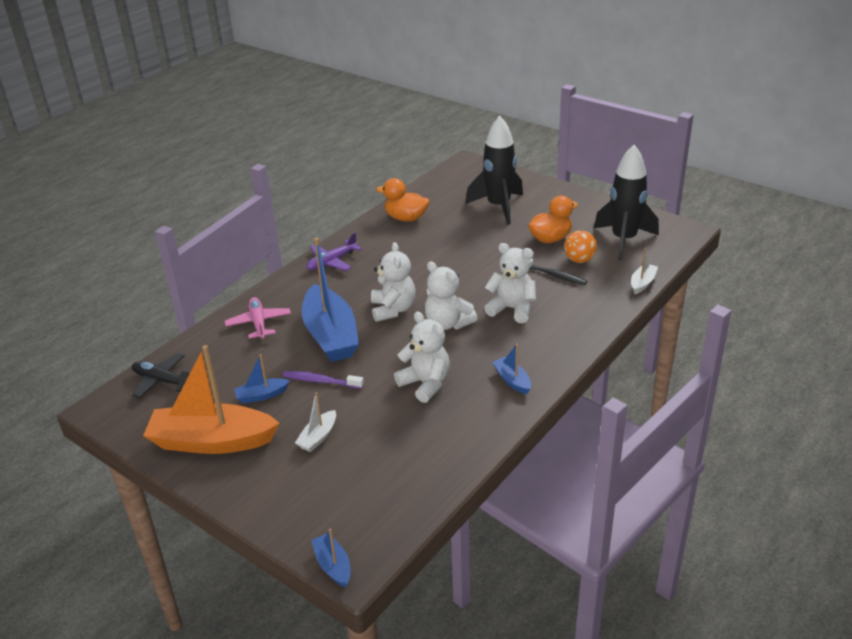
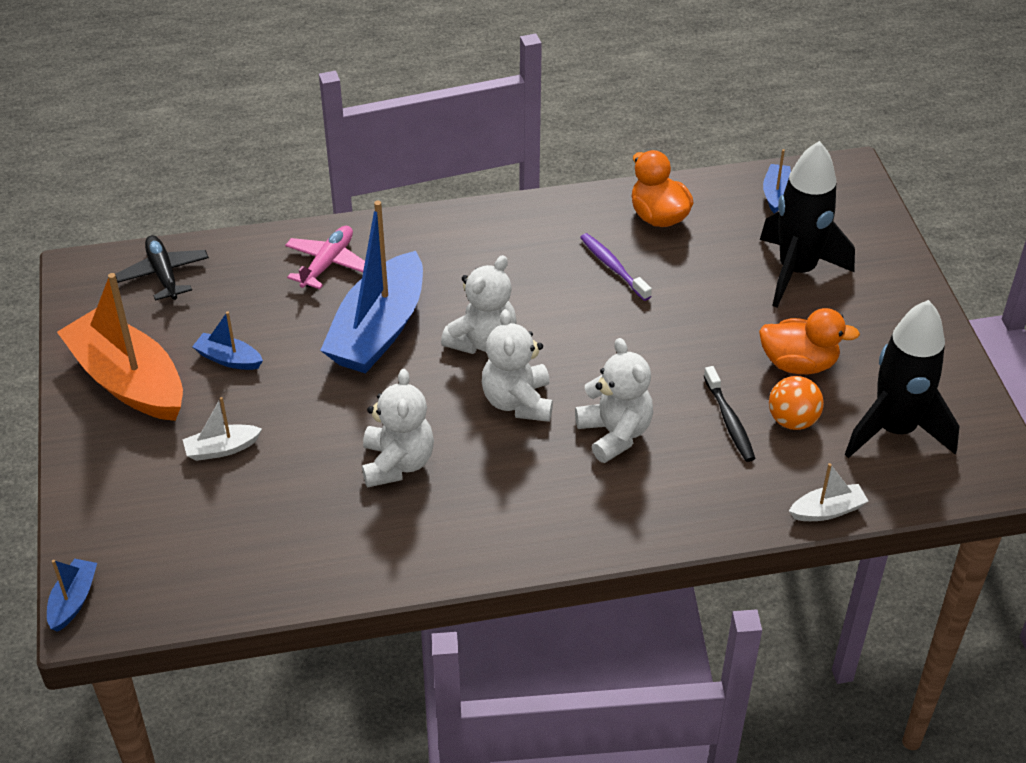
camera: 40 degrees right, 10 degrees up
(321, 381) = (301, 382): purple toothbrush -> purple toothbrush (613, 267)
(332, 262) = (497, 228): purple plane -> none
(512, 380) = (491, 528): blue boat -> blue boat (776, 194)

